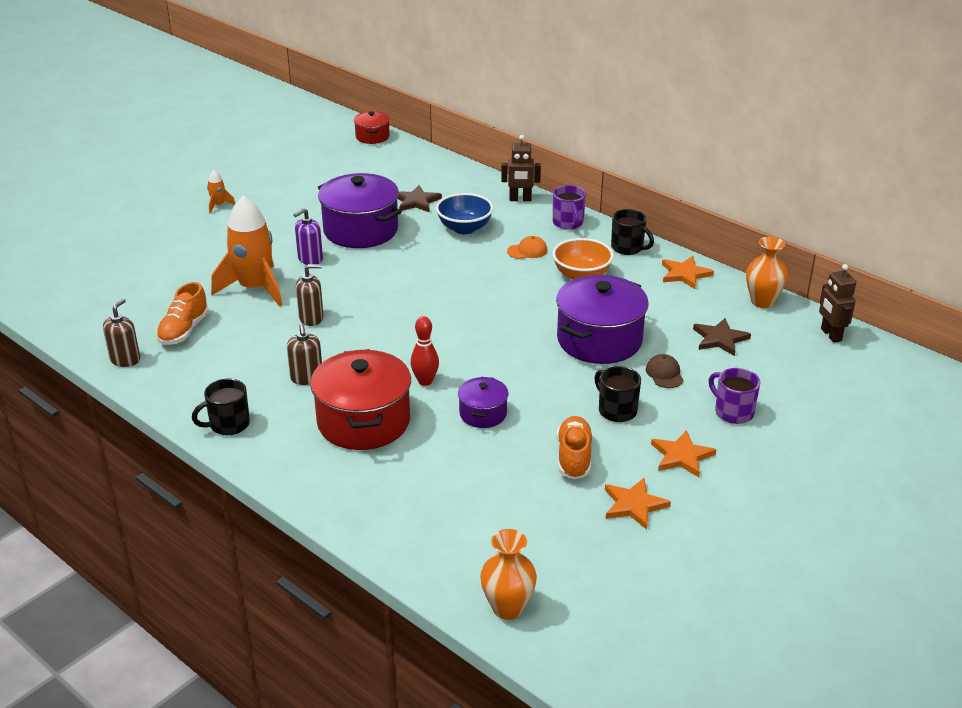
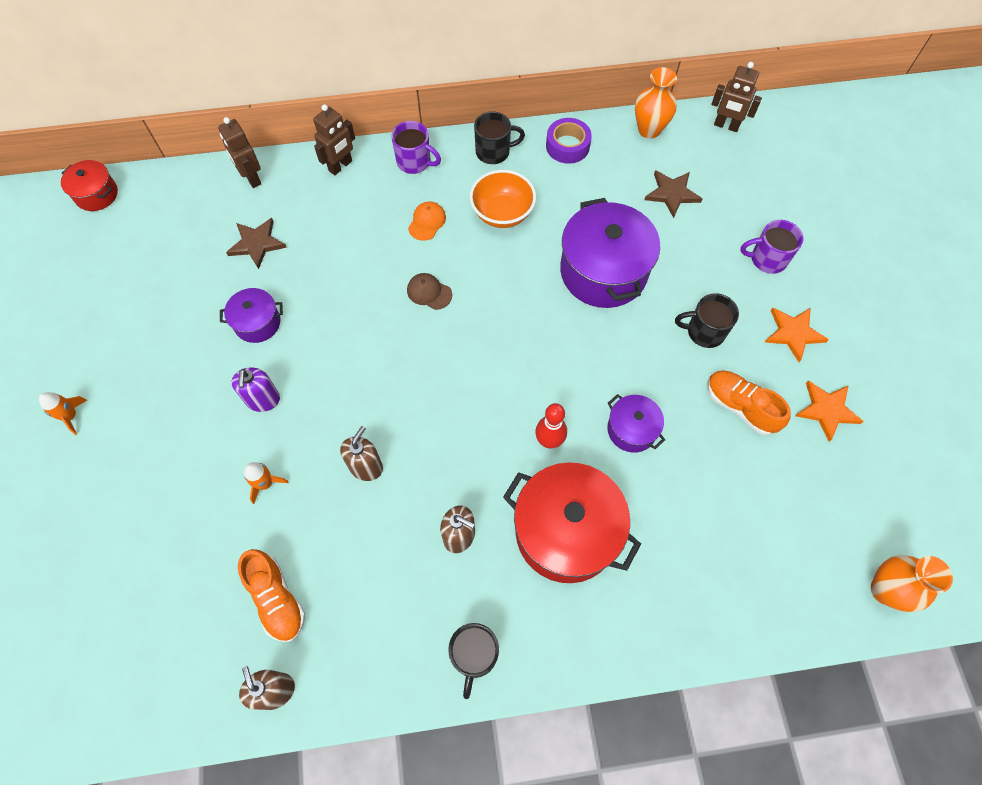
camera: 50 degrees left, 30 degrees up
(254, 288) = (265, 483): orange rocket -> orange rocket, size x0.43
(360, 230) = (257, 323): purple pot -> purple pot, size x0.51
(461, 175) = (251, 178): none -> brown robot
(464, 228) = (343, 240): blue bowl -> none
(664, 374) = (685, 264): brown cap -> brown cap (429, 292)
(685, 274) = (567, 146): orange star -> purple tape

